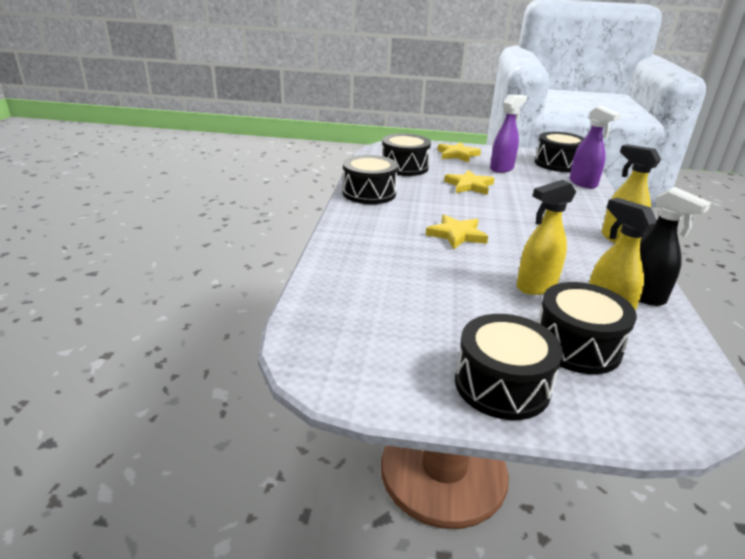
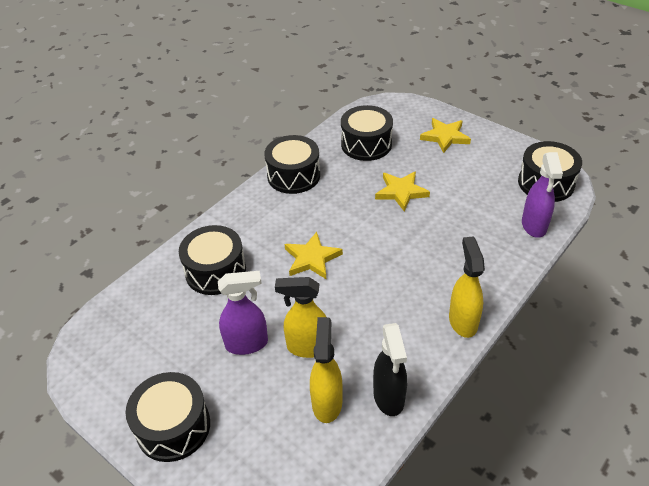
camera: 35 degrees right, 15 degrees up
(502, 168) = (468, 174): purple spray bottle -> purple spray bottle (247, 344)
(577, 345) = (266, 420): black drum -> black drum (215, 271)

